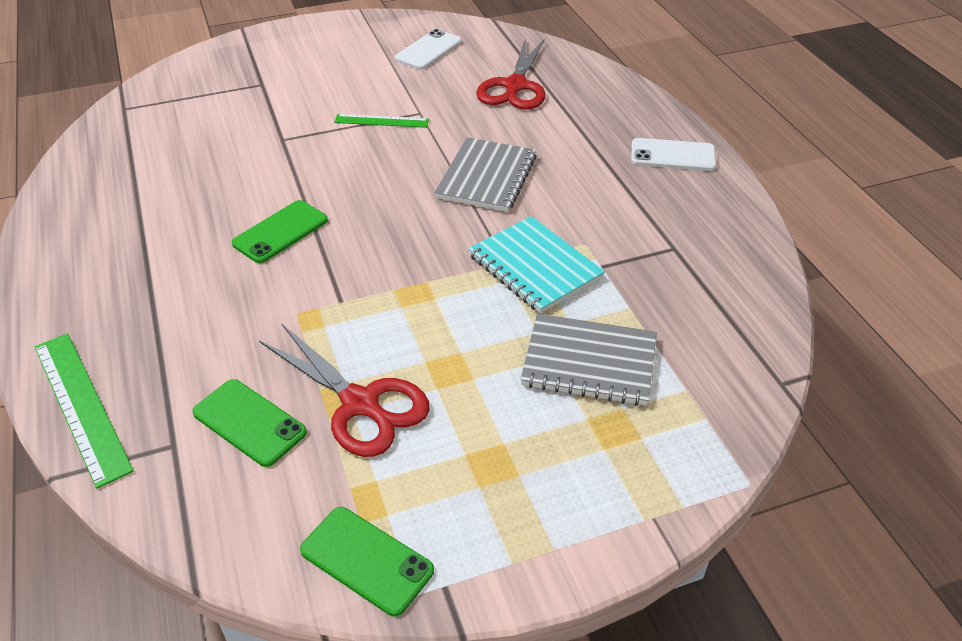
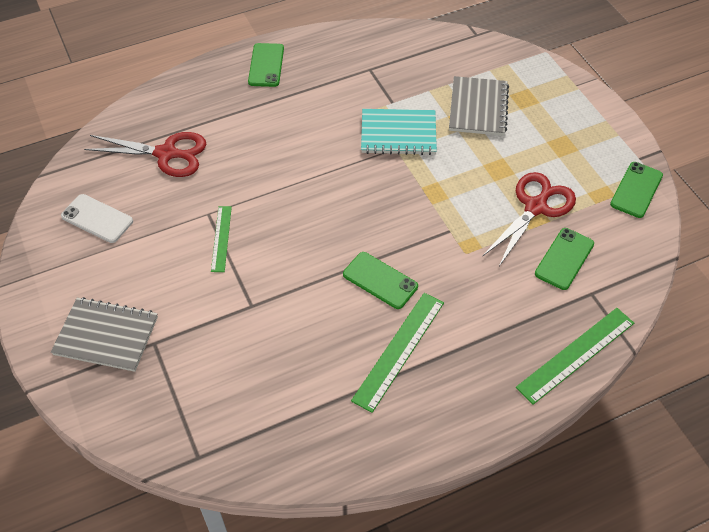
camera: 95 degrees left, 10 degrees up
(173, 240) = (399, 350): none -> green ruler
(487, 177) = (299, 164): grey notebook -> grey notebook (106, 335)
(534, 267) = (398, 134): turquoise notebook -> turquoise notebook turned 45 degrees clockwise
(673, 155) = (266, 65): white phone -> green phone

